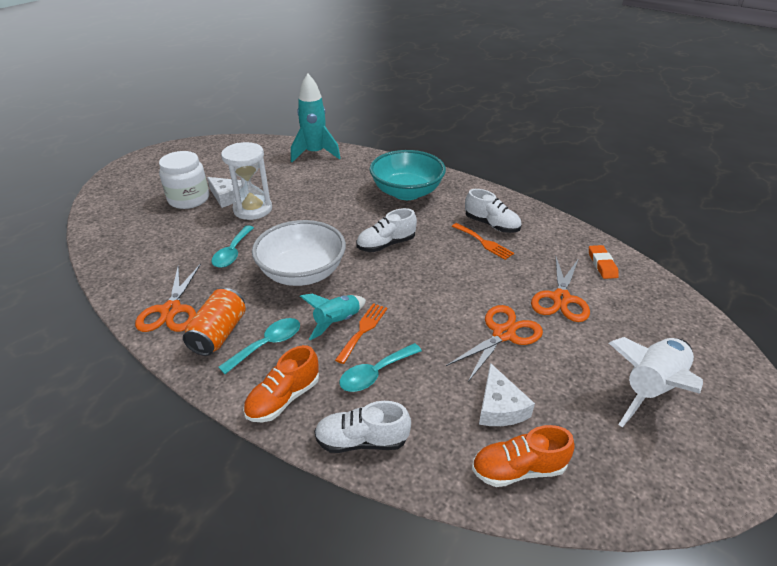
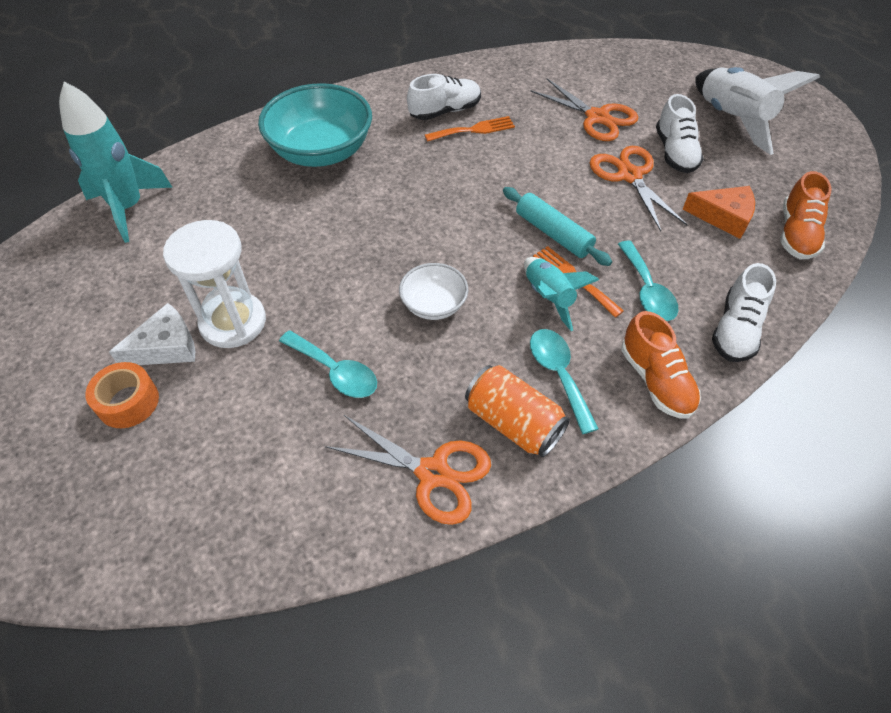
camera: 65 degrees left, 15 degrees up
(189, 199) = (128, 402): white jar -> orange tape
(302, 273) = (434, 305): white bowl -> white bowl, size x0.52
(386, 244) = (424, 208): white shoe -> white shoe (675, 152)
(403, 308) = (553, 233): none -> turquoise rolling pin
(500, 407) = (723, 217): white cheese -> orange cheese
(602, 264) = (561, 70): orange eraser -> none

